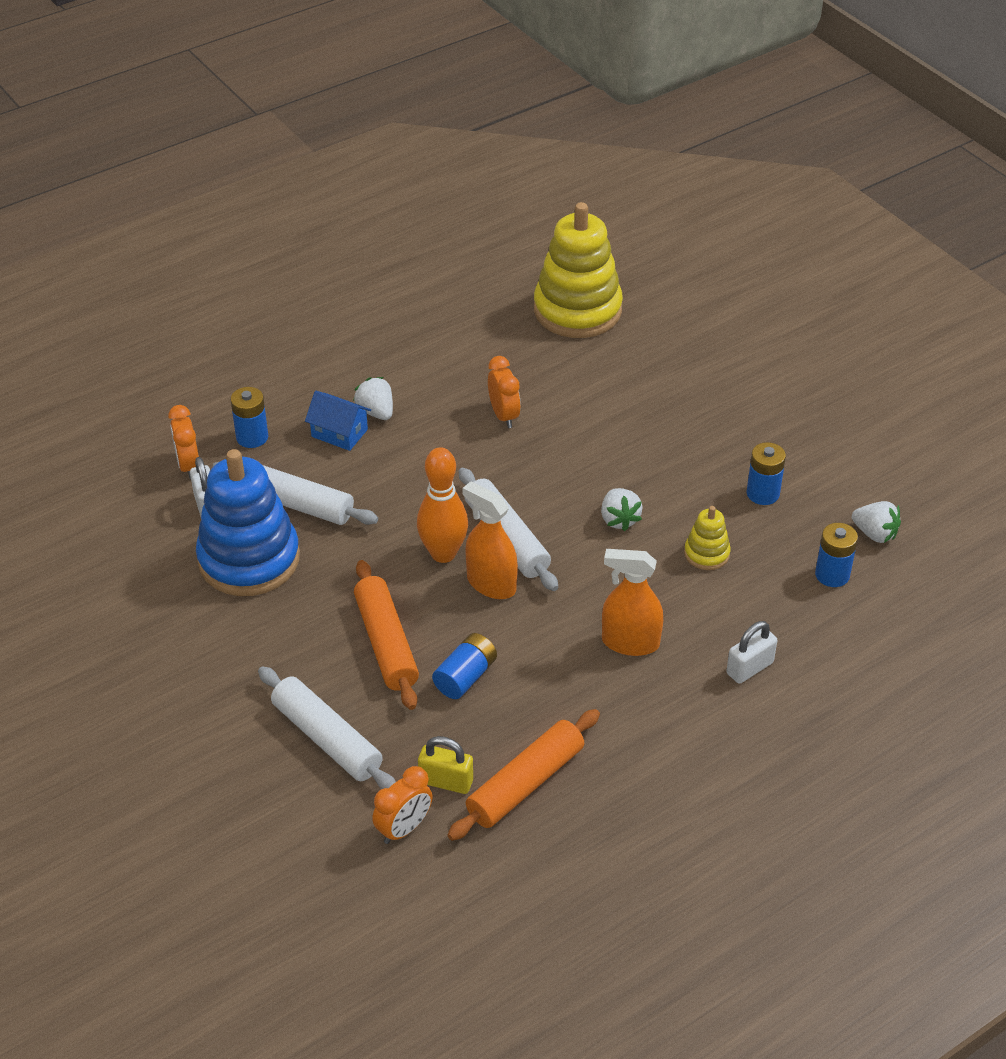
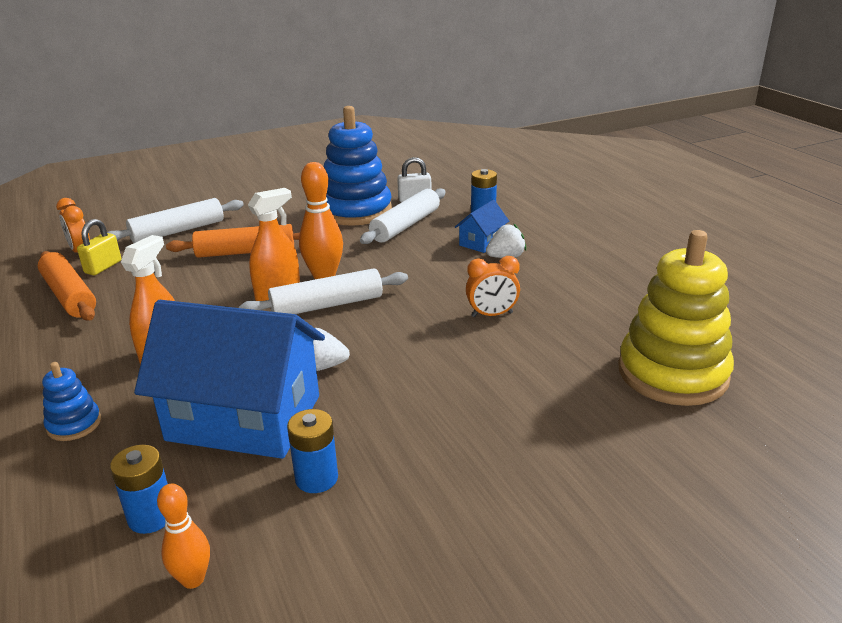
camera: 100 degrees right, 15 degrees down
(188, 466) = (457, 194): orange clock -> none
(465, 677) = (190, 279): blue battery -> none
(706, 554) = (244, 418): yellow stacking toy -> blue house
(749, 668) = (74, 424): white padlock -> blue stacking toy
(875, 534) = (193, 579): white strawberry -> orange bowling pin

